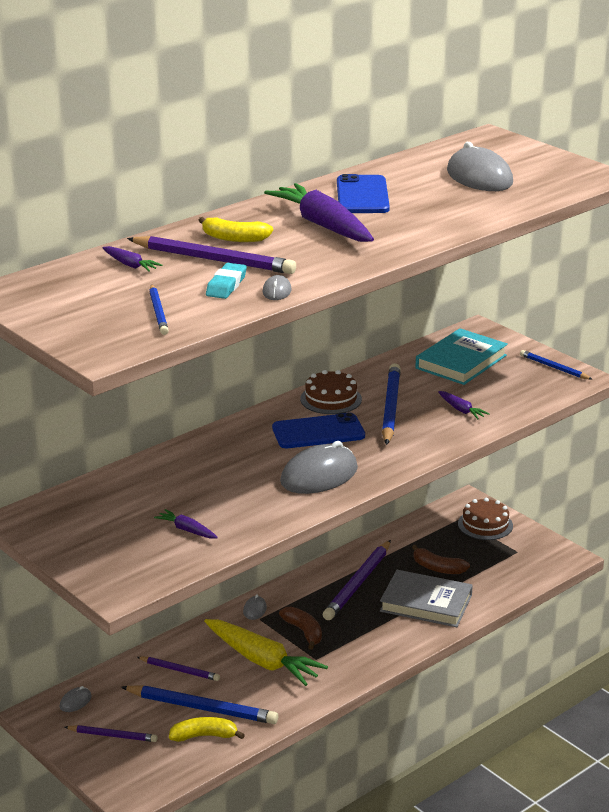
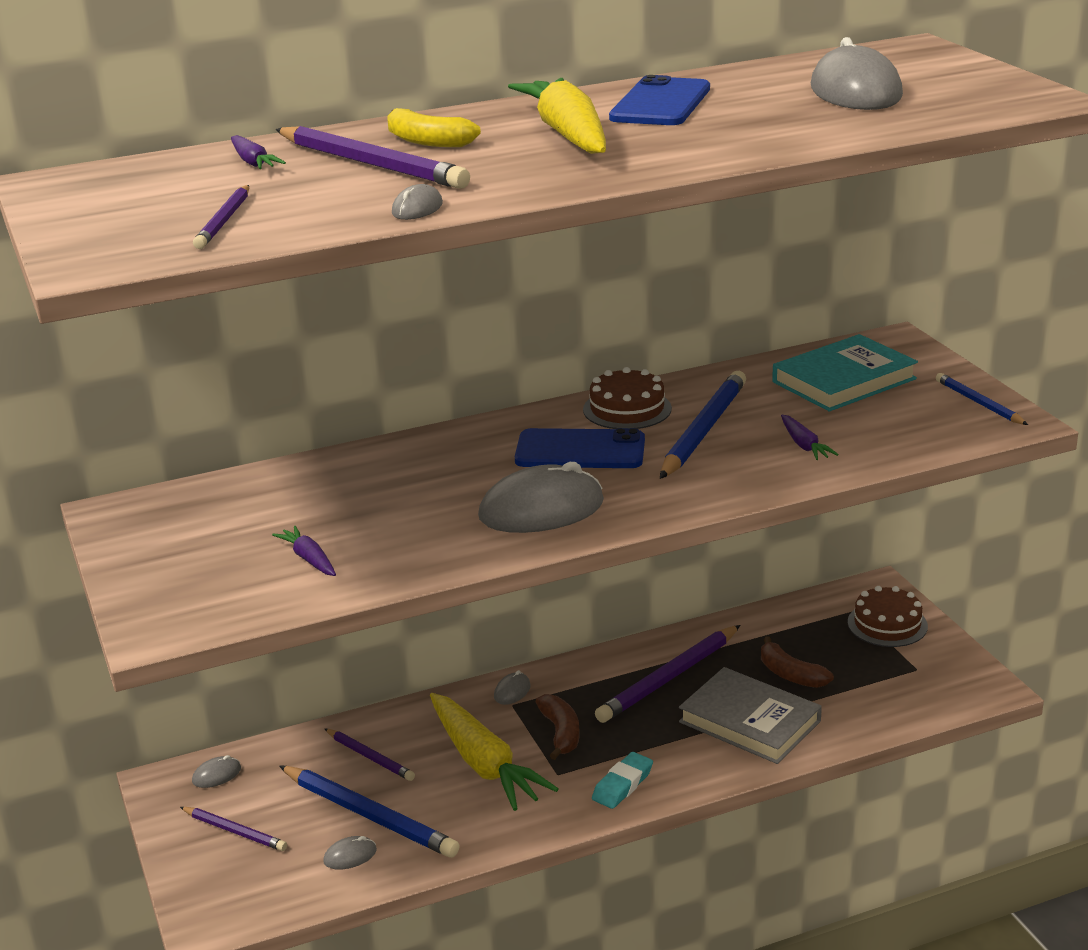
camera: 20 degrees right, 0 degrees up
(158, 312) = (224, 221): blue pencil -> purple pencil
(204, 736) = (350, 856): yellow banana -> grey mouse
(226, 285) = (354, 196): turquoise eraser -> turquoise eraser (622, 785)
(323, 225) = (568, 134): purple carrot -> yellow carrot

